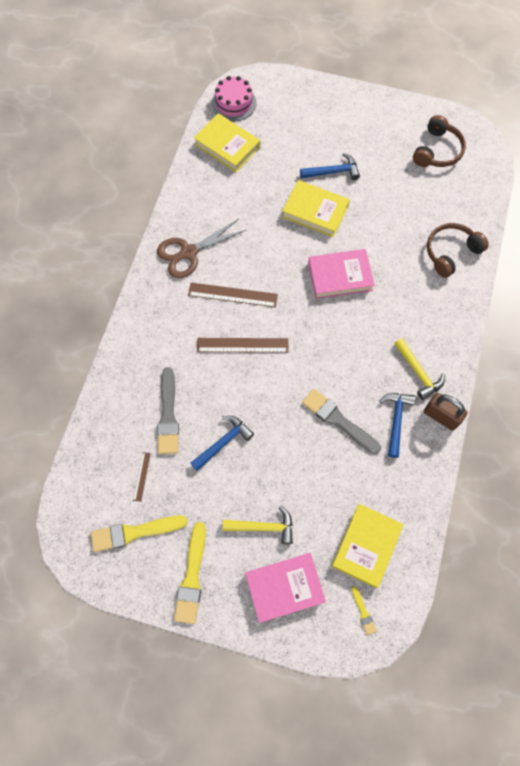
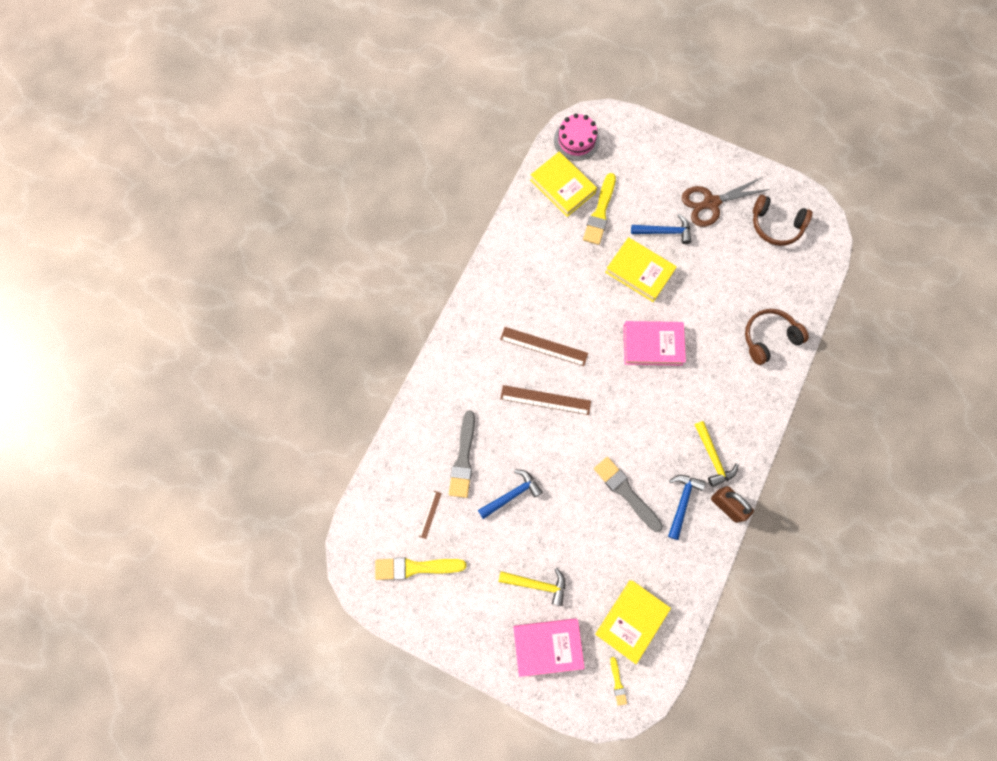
camera: 10 degrees right, 5 degrees up
(189, 252) = (507, 295): brown scissors -> brown scissors (711, 203)
(192, 577) = (463, 620): yellow brush -> yellow brush (600, 212)
(437, 151) = (775, 225): brown headphones -> brown headphones turned 75 degrees clockwise

